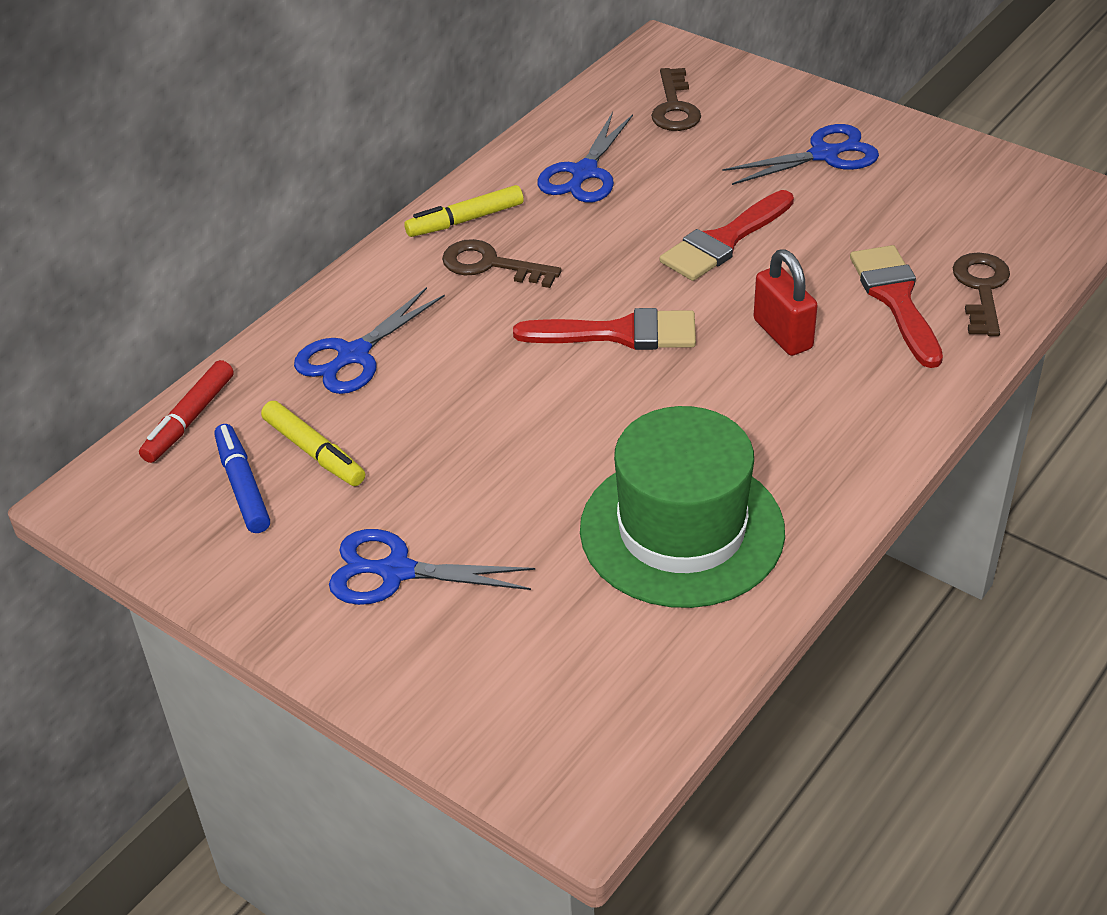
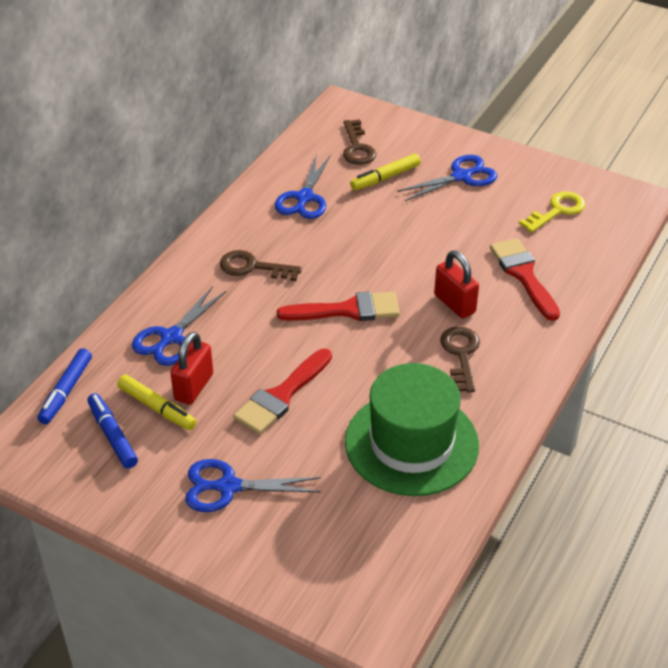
camera: 10 degrees left, 0 degrees up
(189, 419) = (66, 391): red marker -> blue marker
(373, 426) = (194, 387): none -> red padlock
(465, 220) = (230, 236): yellow marker -> yellow marker (385, 177)
(724, 241) = (406, 241): red brush -> red brush (281, 395)
(963, 210) = (557, 211): none -> yellow key
(981, 289) = (576, 264): brown key -> brown key (461, 354)

